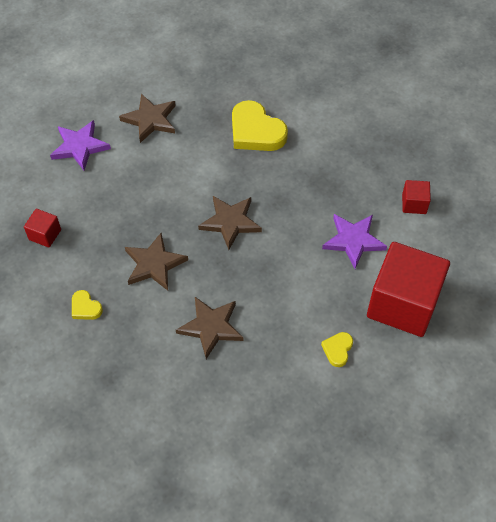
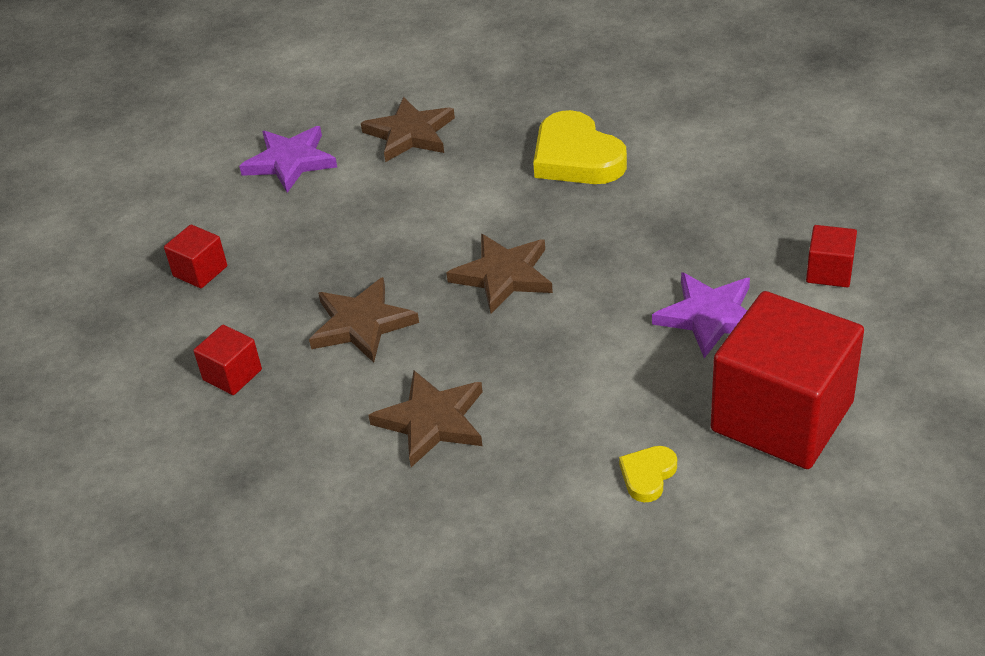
camera: 15 degrees right, 15 degrees down
(85, 307) = (232, 375): yellow heart -> red cube

